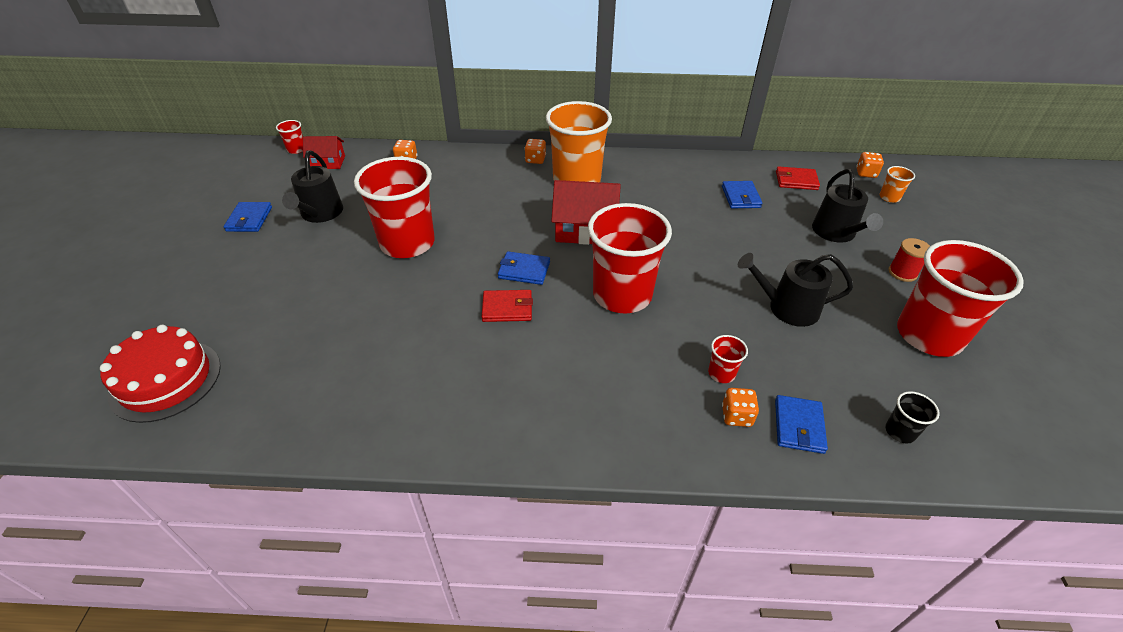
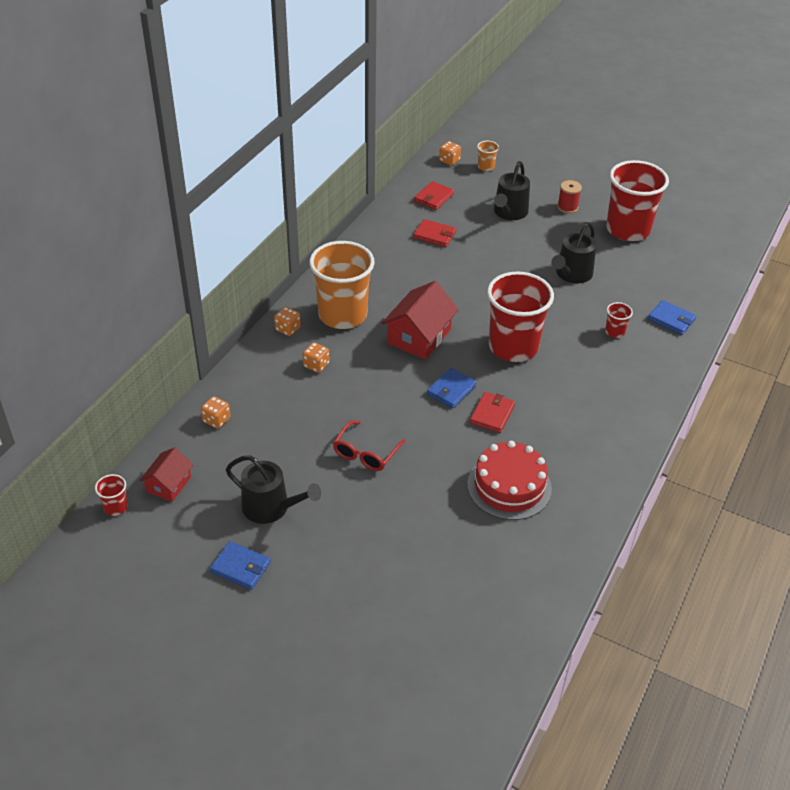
camera: 65 degrees left, 0 degrees up
(165, 380) = (463, 652): red cake -> red cake (509, 486)
(407, 243) = (366, 453): red cup -> red glasses
(736, 416) = (652, 341): orange dice -> orange dice (316, 365)
(740, 197) = (434, 235): blue wallet -> red wallet
(836, 233) = (509, 212): black watering can -> black watering can turned 90 degrees clockwise
(900, 431) = (692, 283): black cup -> none

